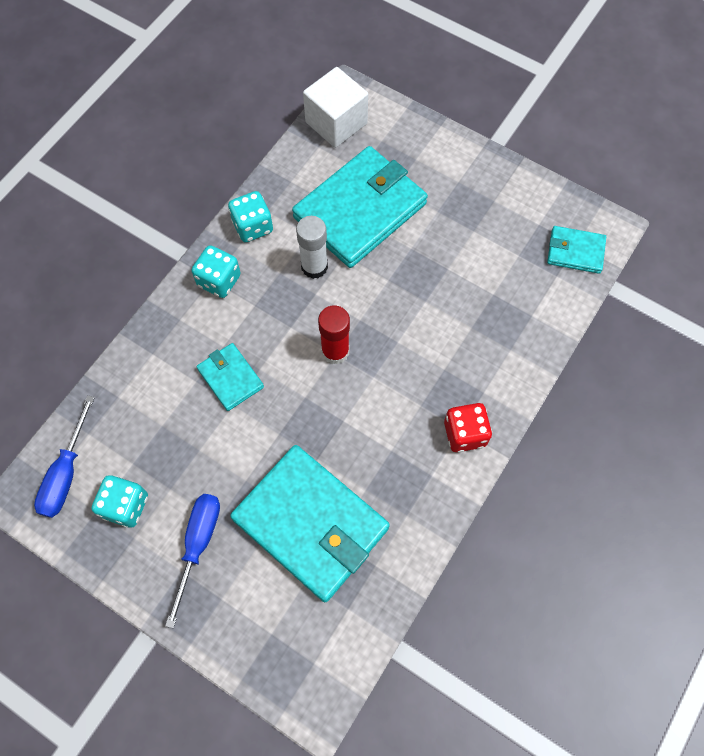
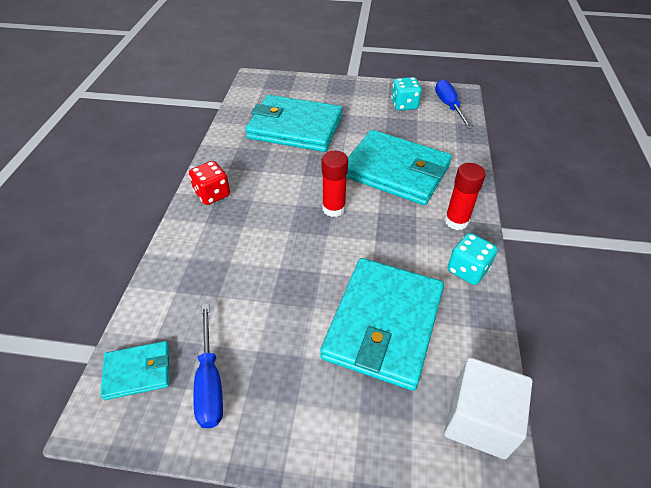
camera: 155 degrees right, 20 degrees down
(198, 545) = (352, 104): blue screwdriver -> blue screwdriver (210, 381)
(219, 281) = (456, 221): turquoise dice -> red glue stick
(230, 378) = (396, 171): turquoise wallet -> turquoise wallet, size x2.08
(314, 267) = (390, 258): white glue stick -> none

